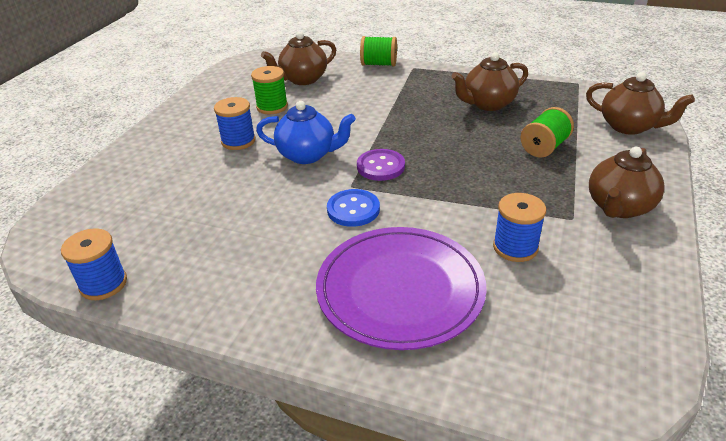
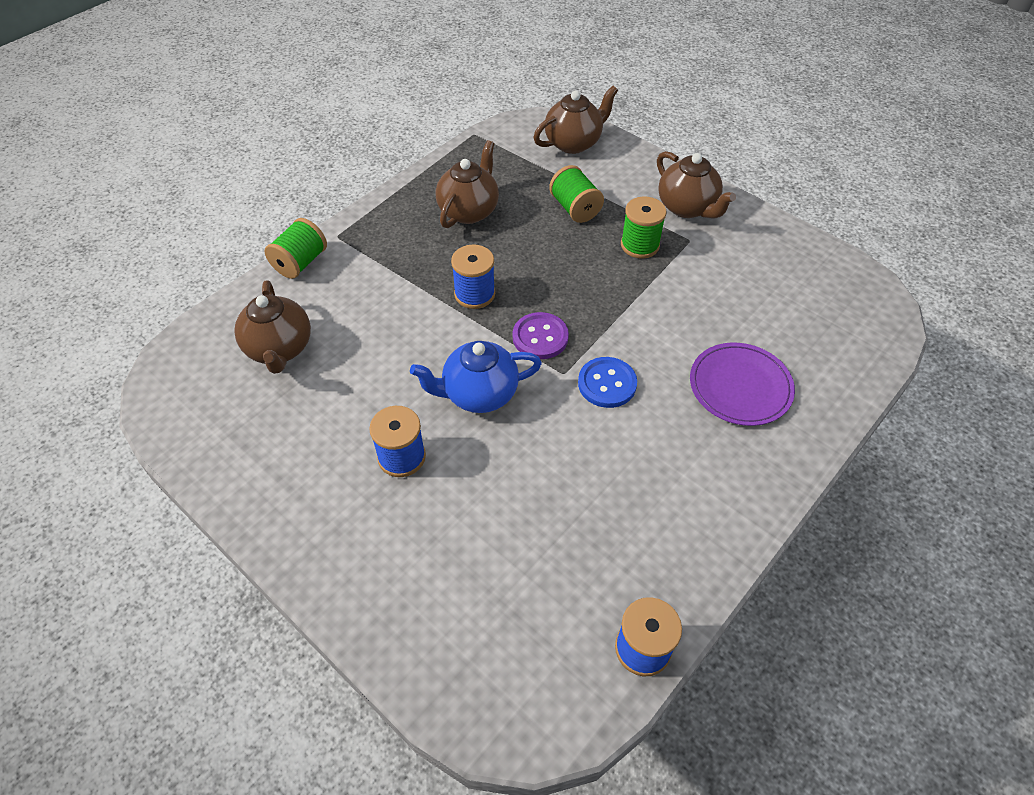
camera: 70 degrees left, 15 degrees up
(272, 107) = (334, 401): green spool -> green spool (640, 245)
(307, 155) = (479, 394): blue teapot -> blue teapot turned 135 degrees counterclockwise
(400, 289) = (740, 386): purple plate -> purple plate, size x0.65
(488, 104) = (469, 211): brown teapot -> brown teapot turned 150 degrees counterclockwise
(515, 247) = (713, 291): blue spool -> blue spool (474, 294)

